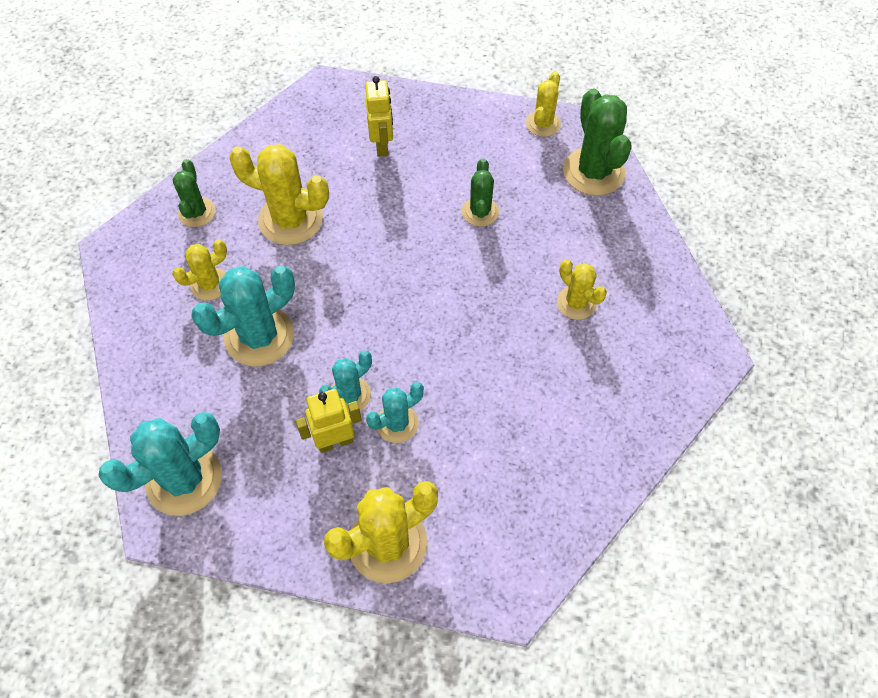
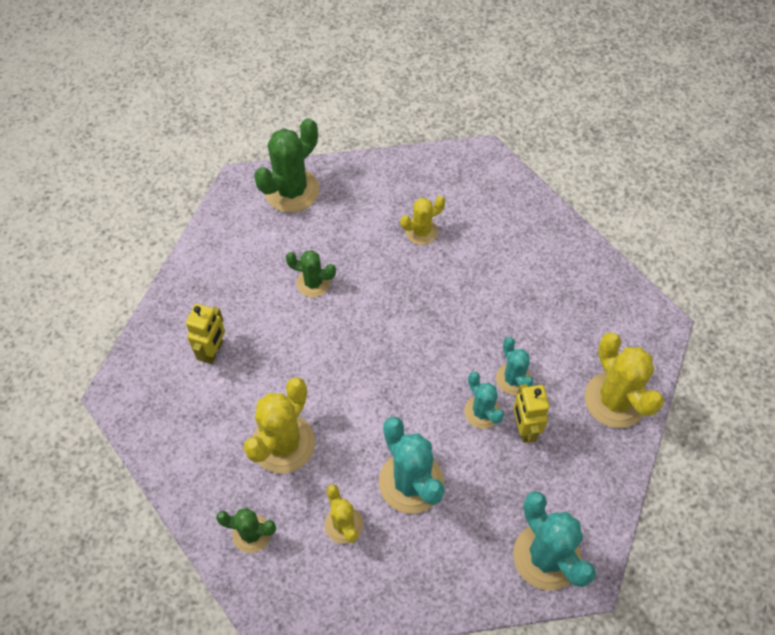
camera: 80 degrees left, 0 degrees up
(382, 145) = (213, 351): yellow robot -> yellow robot turned 105 degrees clockwise
(543, 124) = (226, 216): yellow cactus -> none
(593, 172) = (292, 190): green cactus -> green cactus turned 45 degrees counterclockwise

